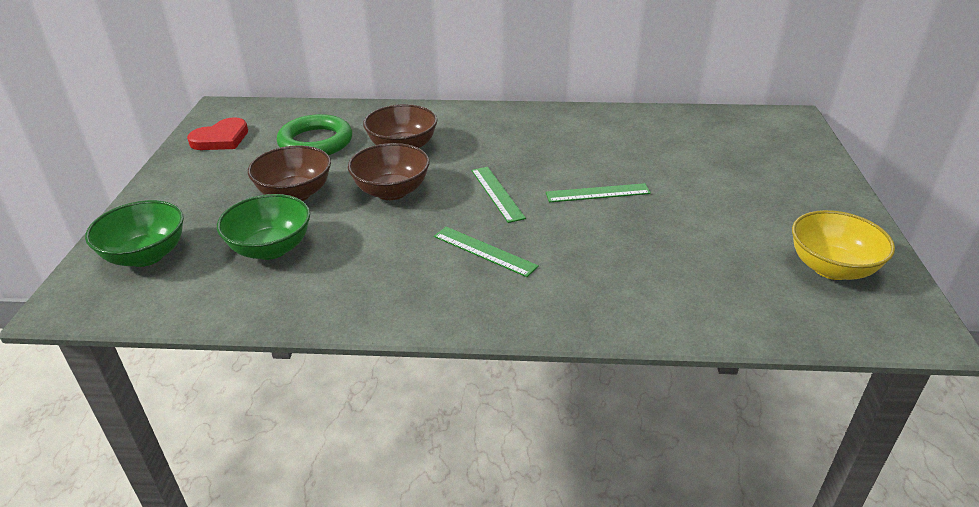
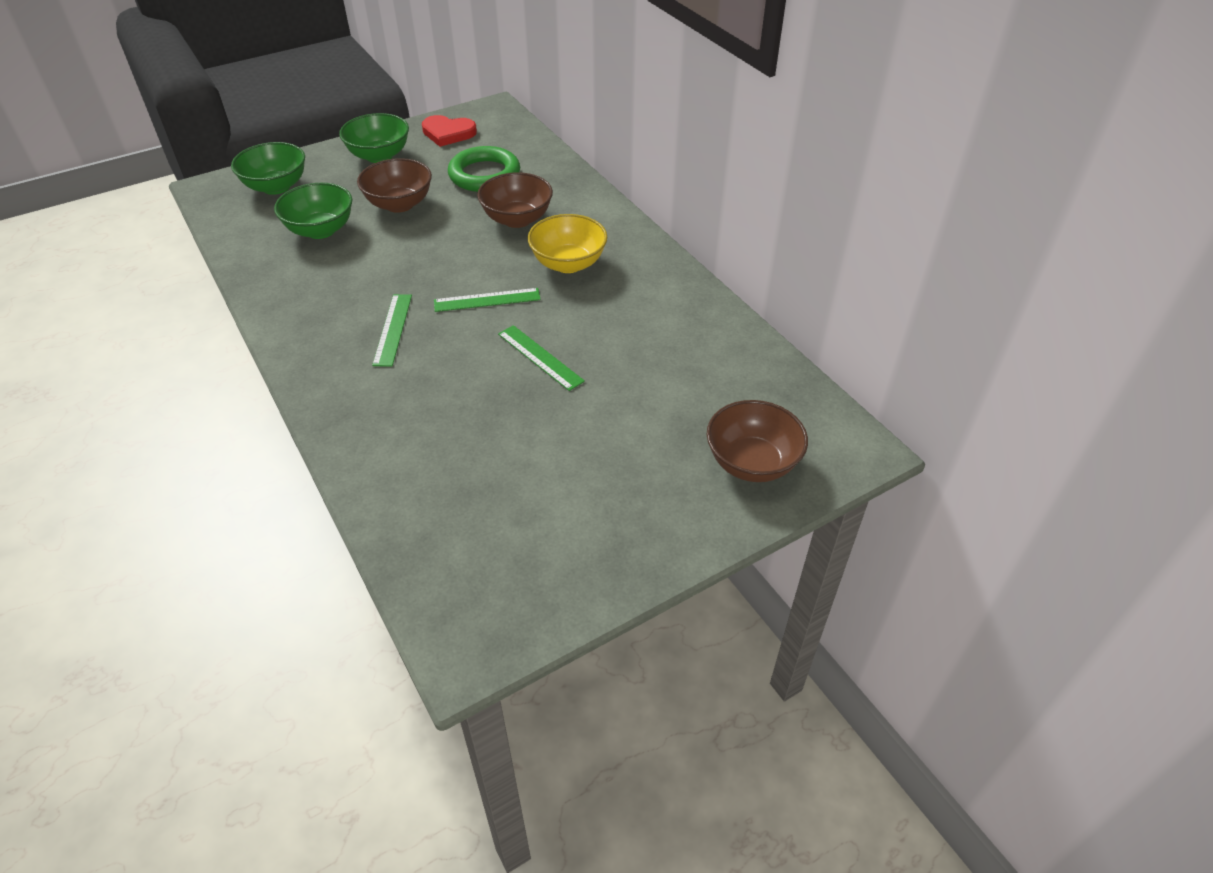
camera: 55 degrees right, 10 degrees up
(196, 182) = (379, 156): none -> green bowl
(391, 191) = (442, 245): brown bowl -> brown bowl (752, 463)
(497, 193) = (487, 300): green ruler -> green ruler turned 45 degrees clockwise
(831, 268) = (531, 559): yellow bowl -> yellow bowl (568, 263)

